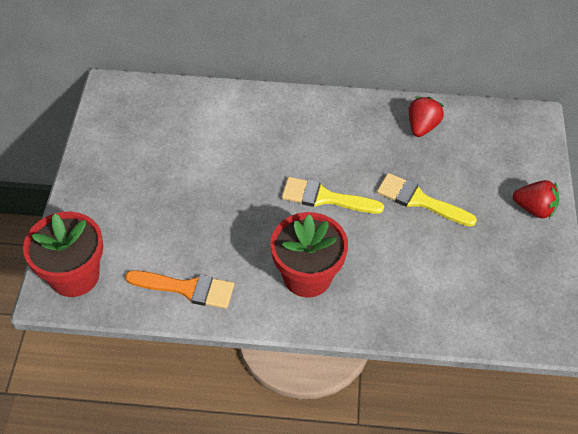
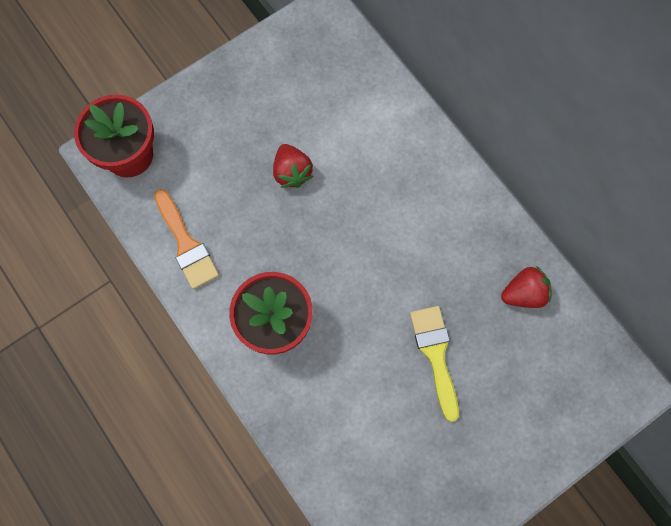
camera: 50 degrees right, 20 degrees up
(325, 198) = (367, 275): yellow brush -> none
(534, 208) = (518, 462): red strawberry -> red strawberry (292, 172)

